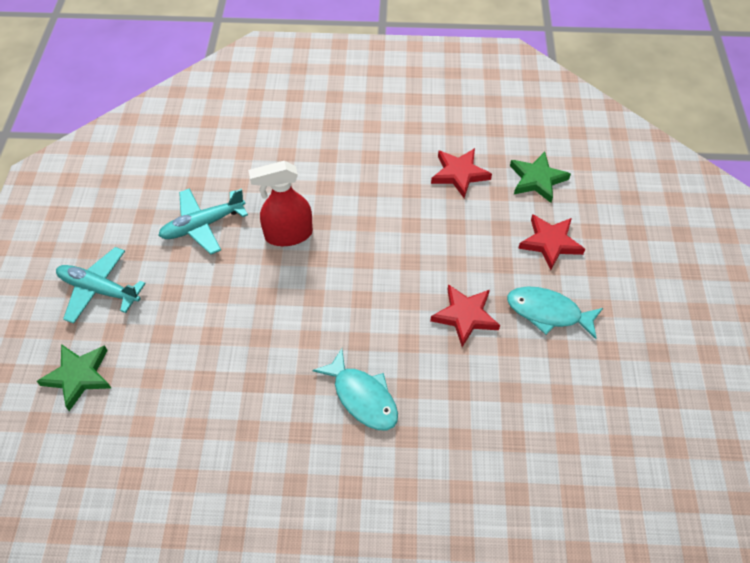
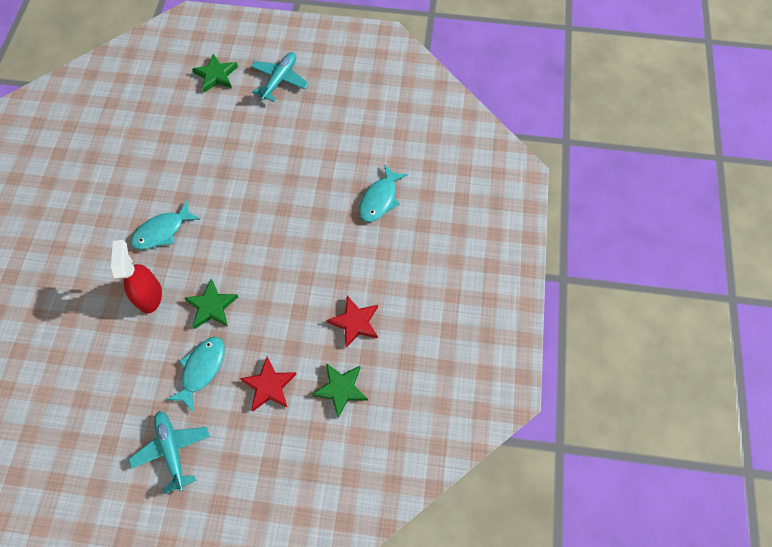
camera: 95 degrees right, 10 degrees up
(203, 225) = (326, 136): turquoise plane -> turquoise plane (172, 450)
(288, 235) = (308, 190): red spray bottle -> red spray bottle (149, 295)
(298, 164) = (380, 199): none -> turquoise fish
(465, 316) = (212, 306): red star -> green star

